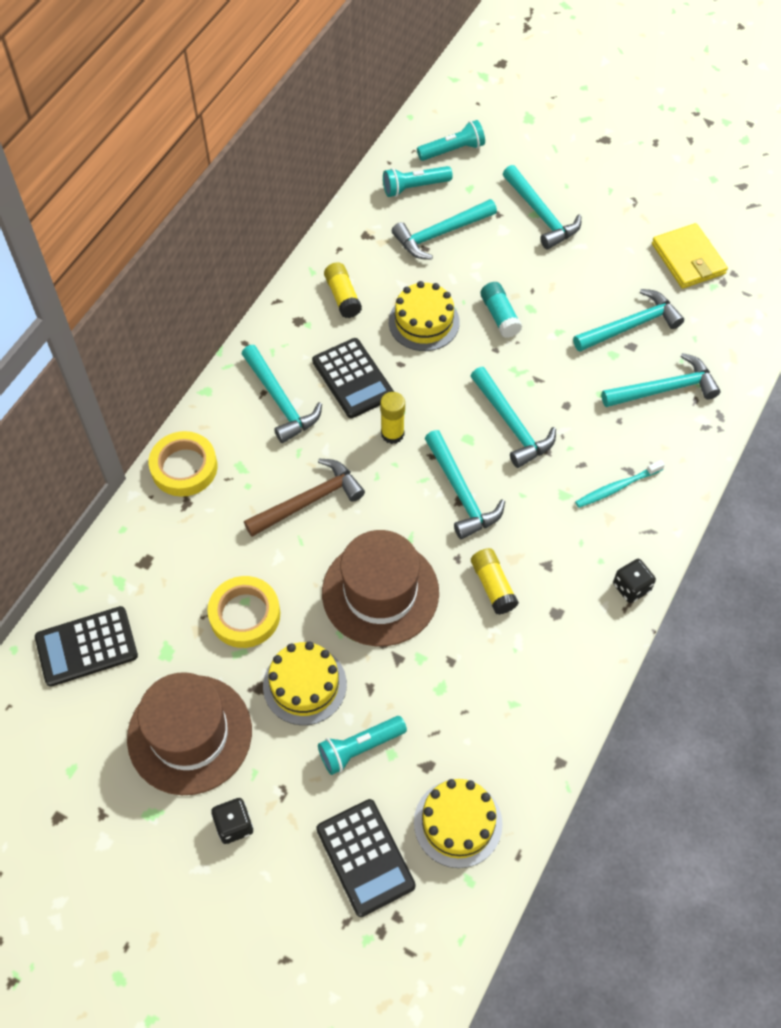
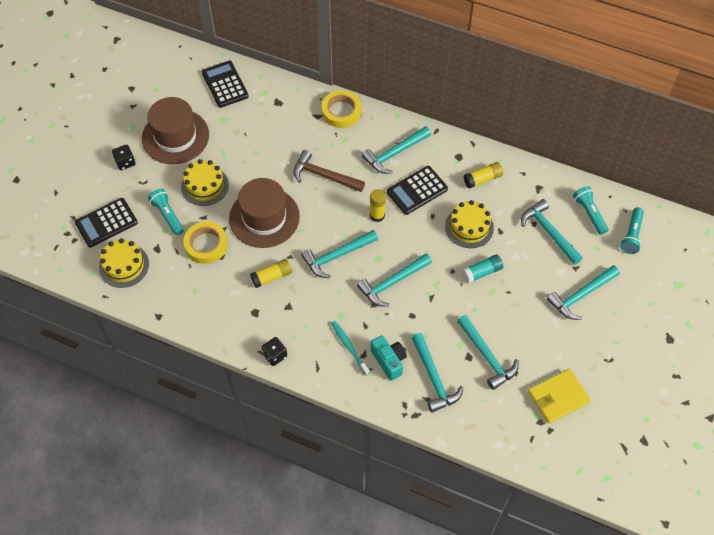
camera: 85 degrees right, 0 degrees up
(245, 615) = (247, 153): yellow tape -> yellow tape (206, 245)
(309, 501) = (324, 176): brown hammer -> brown hammer turned 150 degrees clockwise
(452, 150) = (631, 235): turquoise flashlight -> turquoise flashlight turned 45 degrees clockwise
(638, 439) = (389, 361): none -> turquoise camera

